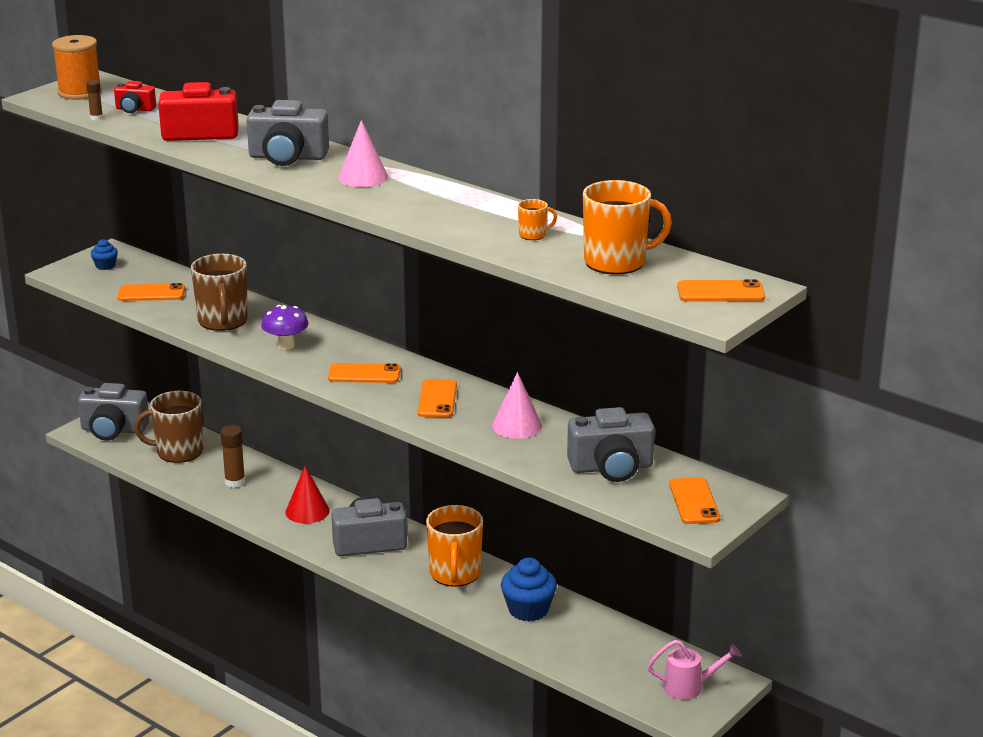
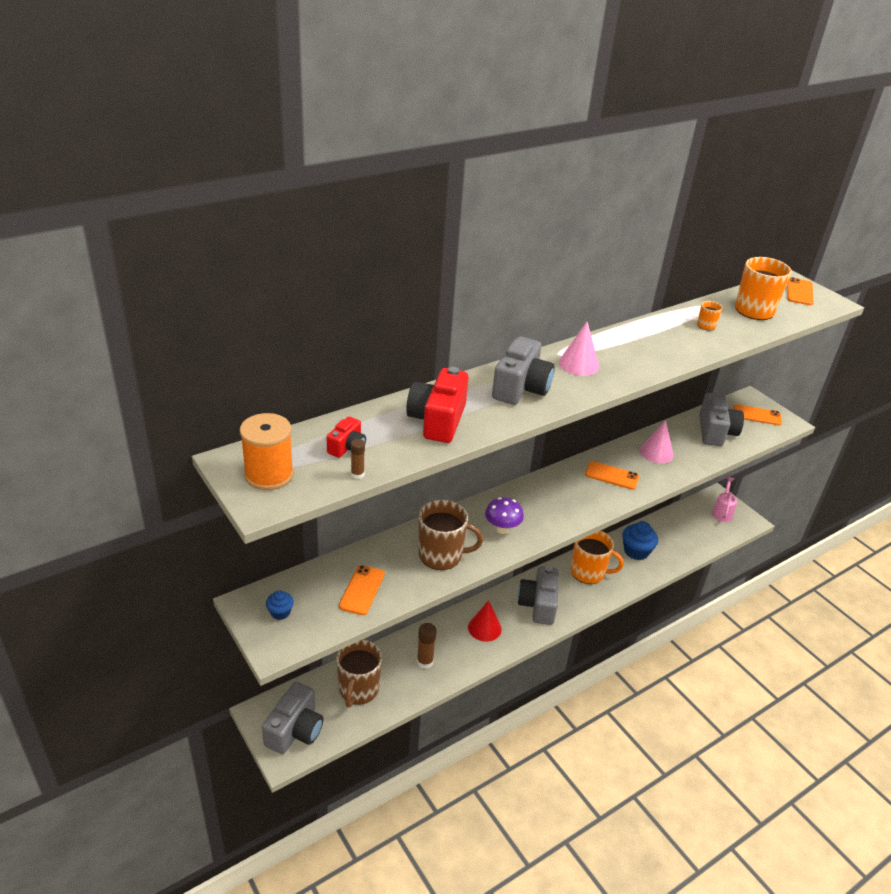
camera: 75 degrees left, 10 degrees up
(364, 374) = (564, 500): orange phone -> none

